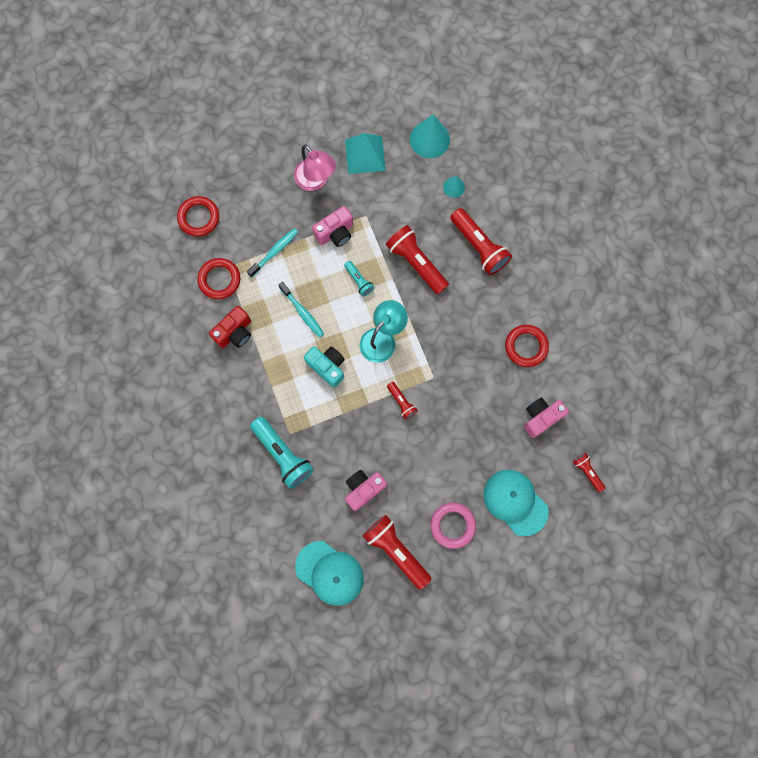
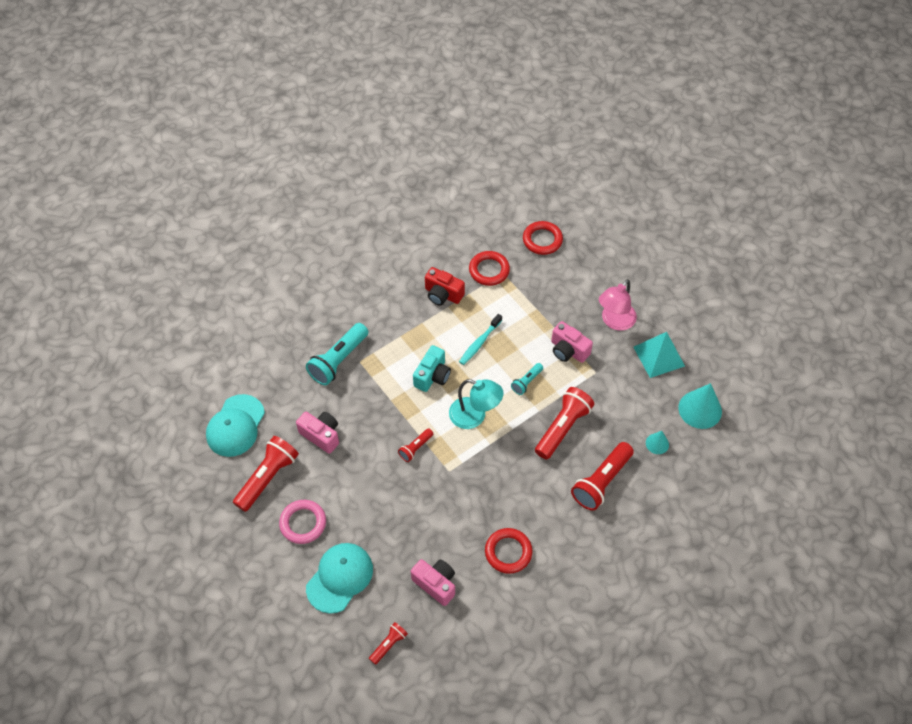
camera: 75 degrees right, 20 degrees down
(274, 252) = (531, 306): turquoise toothbrush -> none

